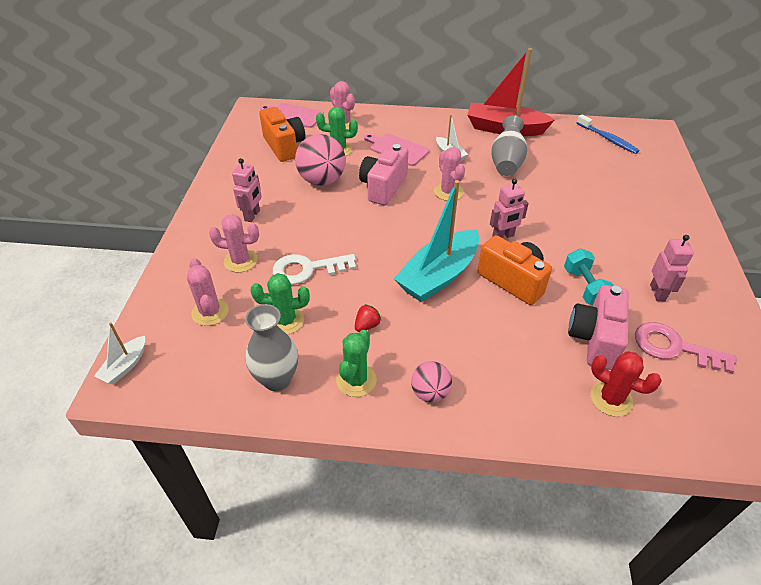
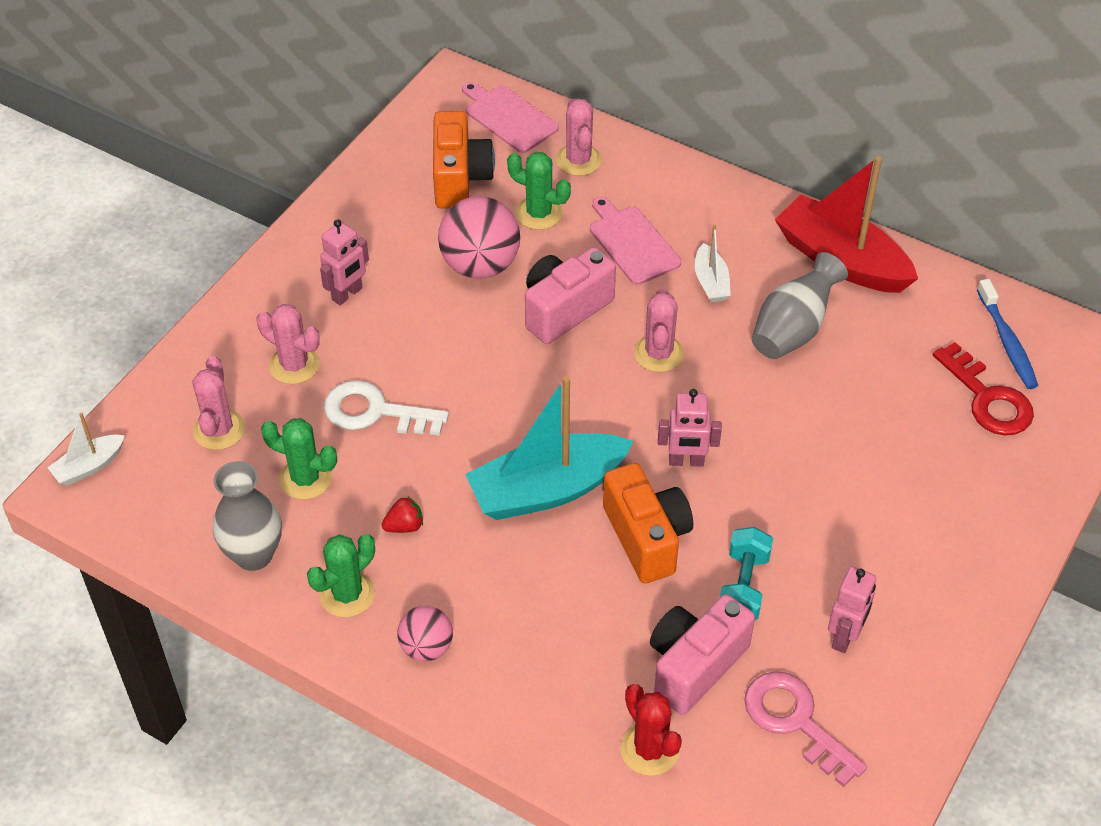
camera: 25 degrees right, 5 degrees up
(621, 163) = (987, 398): none -> red key

